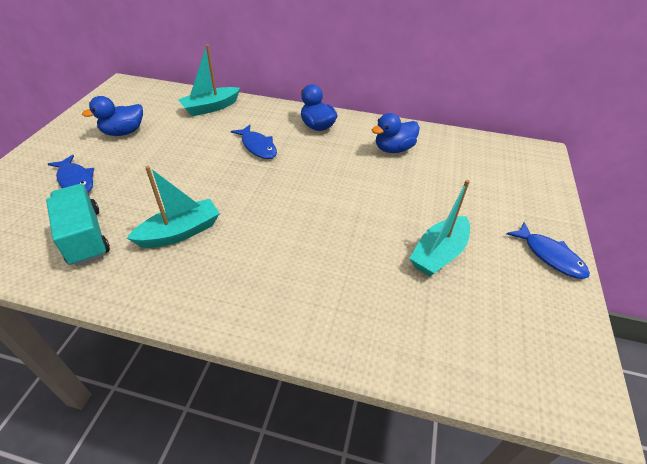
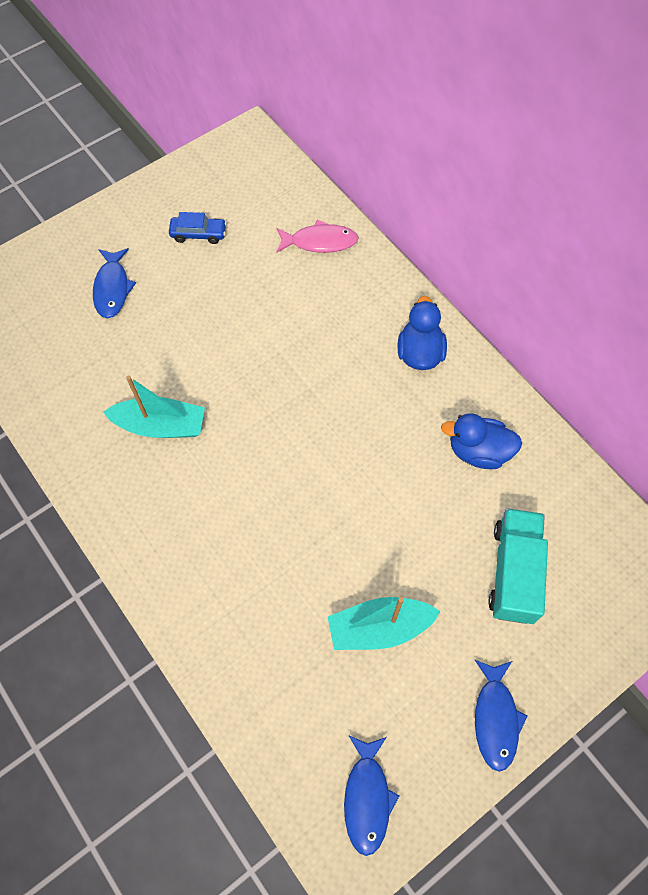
camera: 40 degrees right, 20 degrees up
(85, 237) = (80, 376): turquoise truck -> turquoise truck (513, 572)
(123, 132) = (198, 234): blue duck -> blue car
(210, 107) = (320, 242): turquoise boat -> pink fish
(257, 147) = (322, 346): blue fish -> blue fish (367, 798)

